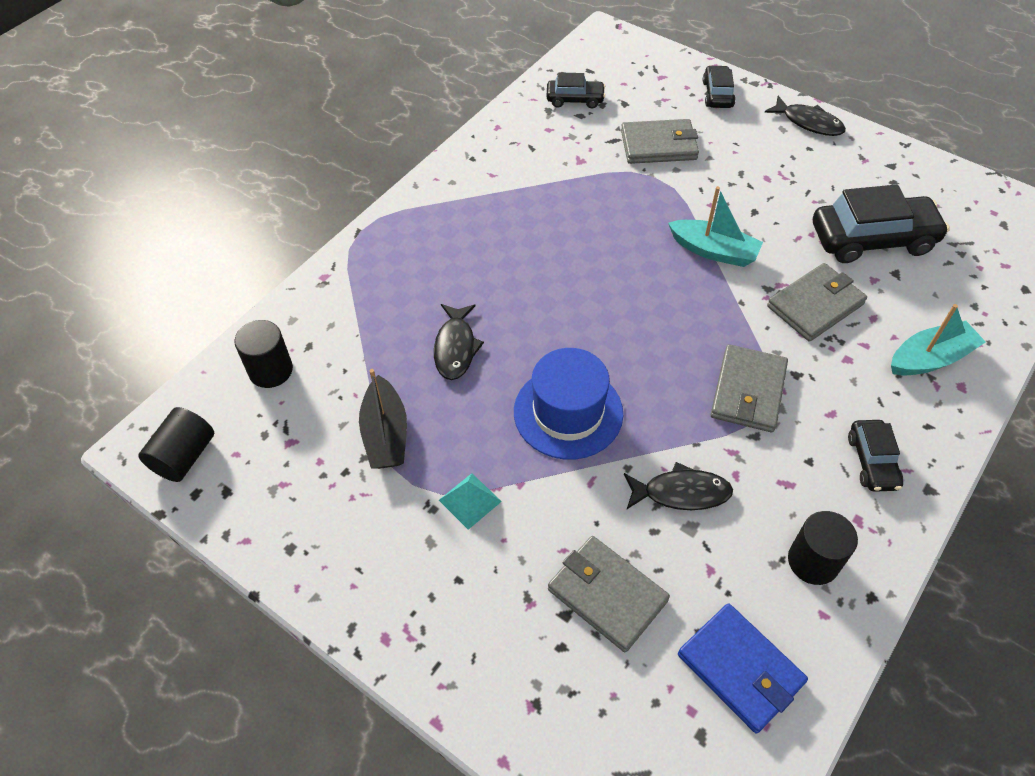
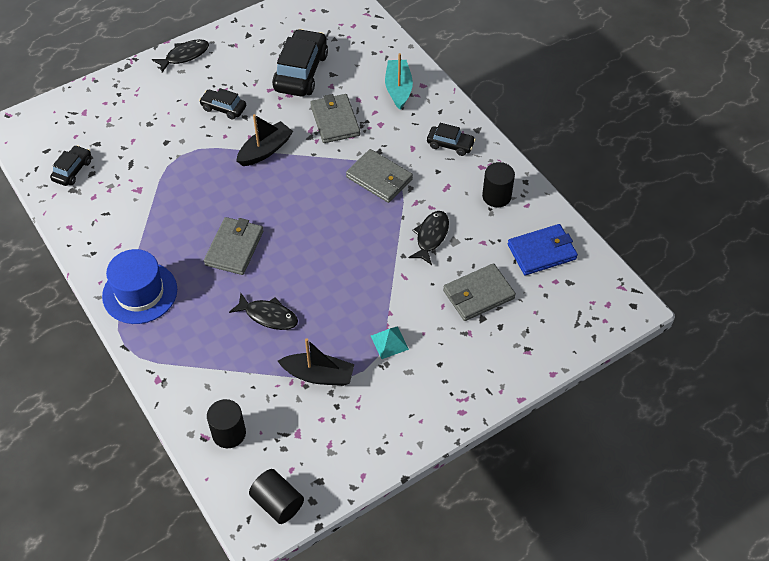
camera: 70 degrees left, 0 degrees up
(568, 412) = (350, 271): blue hat -> blue hat (140, 293)
(659, 145) = (153, 141): grey wallet -> grey wallet (234, 248)
(714, 251) = (265, 150): turquoise boat -> black boat
(717, 94) = (124, 89): black car -> black car (223, 108)

